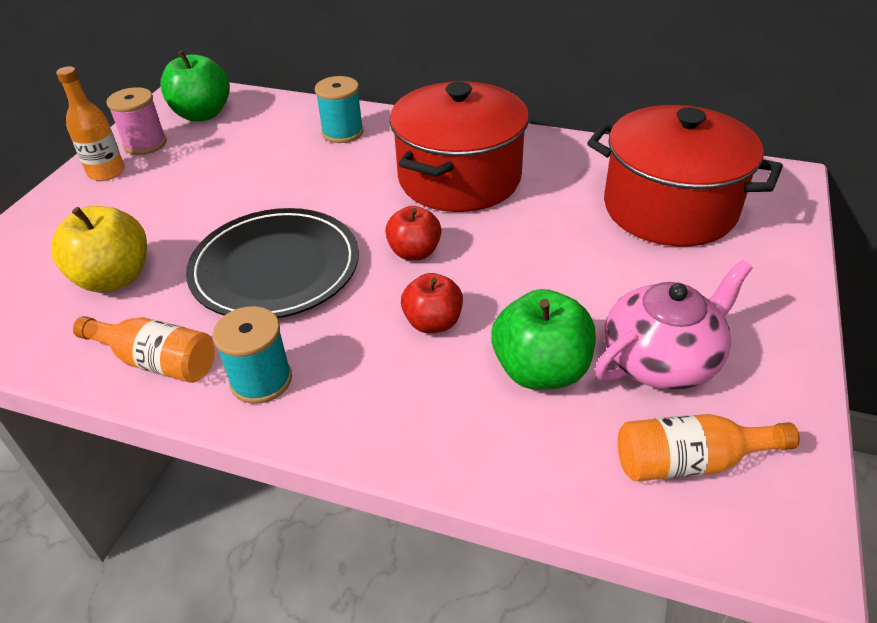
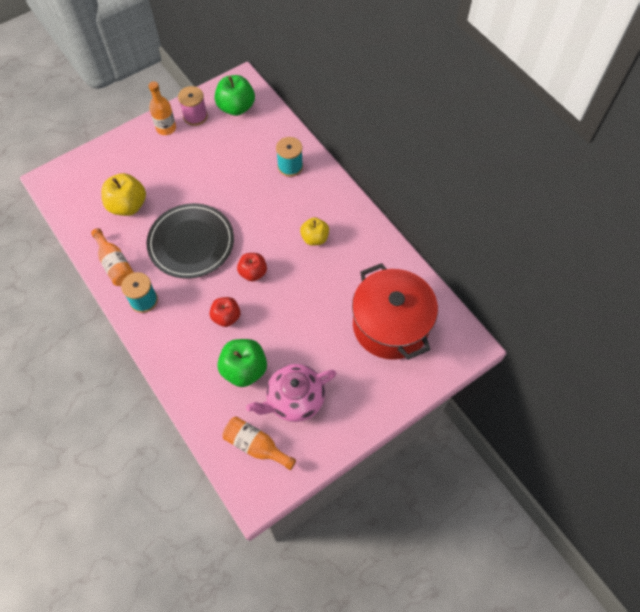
camera: 35 degrees right, 20 degrees up
(459, 178) = (314, 238): red pot -> yellow apple
(662, 359) = (294, 399): pink teapot -> pink teapot turned 150 degrees clockwise

